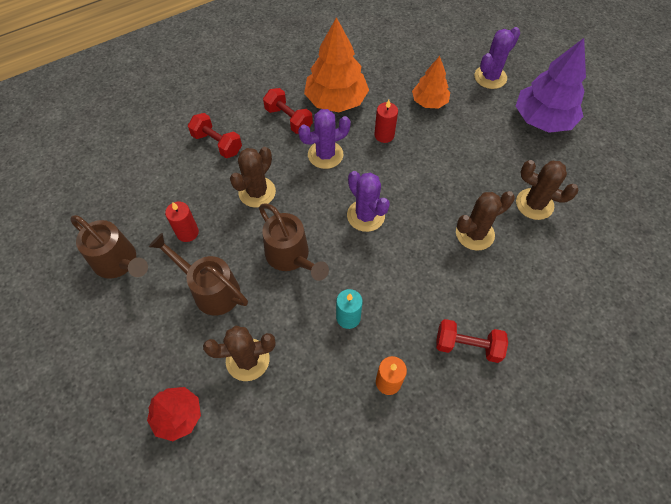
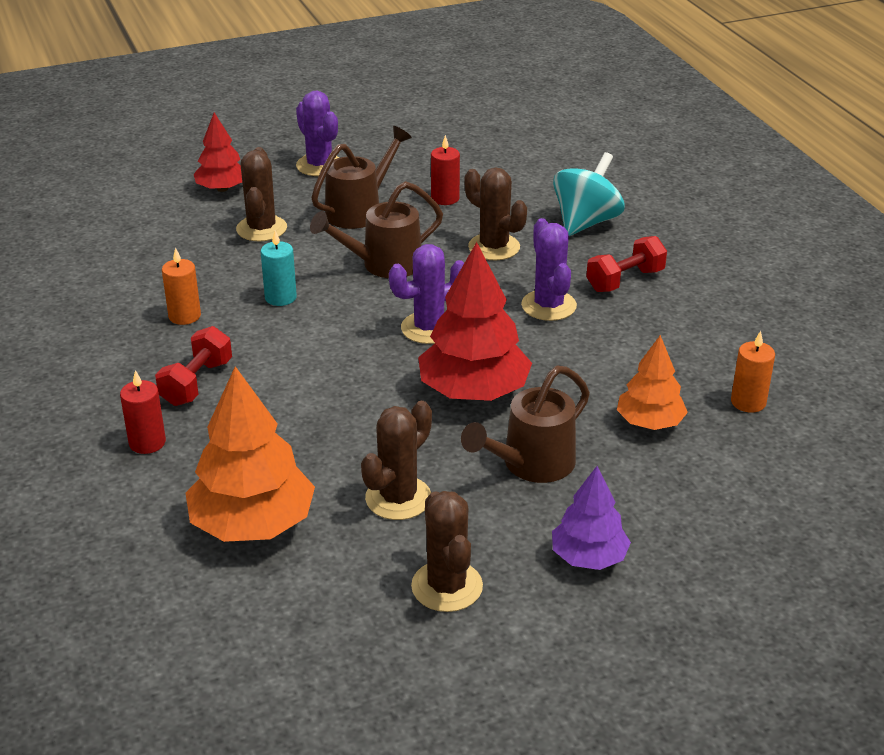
camera: 100 degrees right, 25 degrees down
(119, 263) = (417, 158): brown watering can -> brown watering can (530, 465)
(217, 144) = (586, 222): red dumbbell -> turquoise spinning top
(336, 100) = (661, 326): orange tree -> orange tree (253, 524)
(384, 135) = (579, 364): red candle -> red candle (147, 442)
(399, 64) = (748, 402): none -> orange candle
(426, 182) = (473, 391): none -> red tree
(474, 234) = (364, 422): brown cactus -> brown cactus (447, 586)
(490, 77) = (711, 511): purple cactus -> purple cactus (319, 165)
(542, 120) = (588, 557): purple tree -> purple tree, size x0.60

